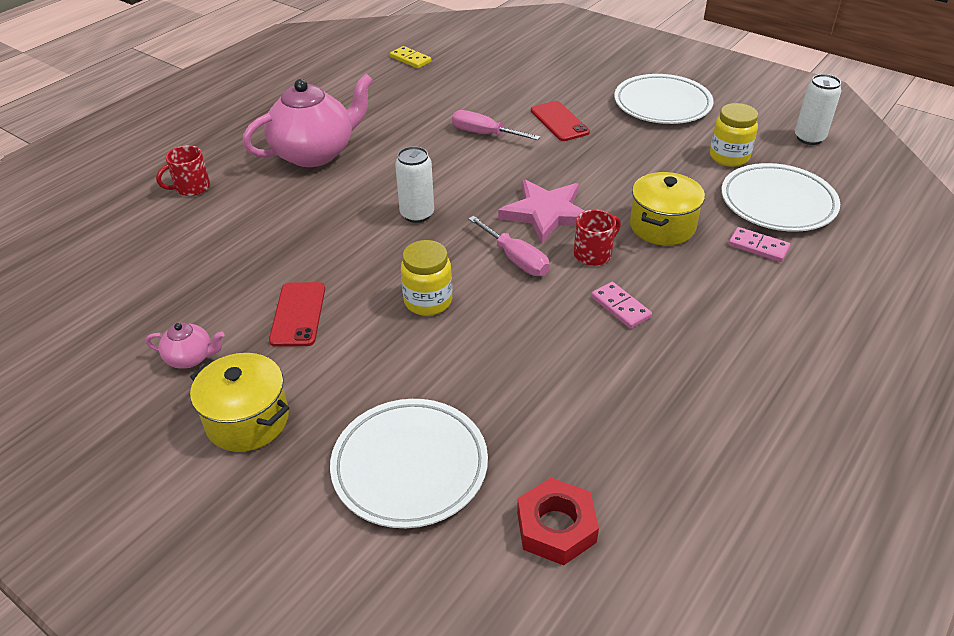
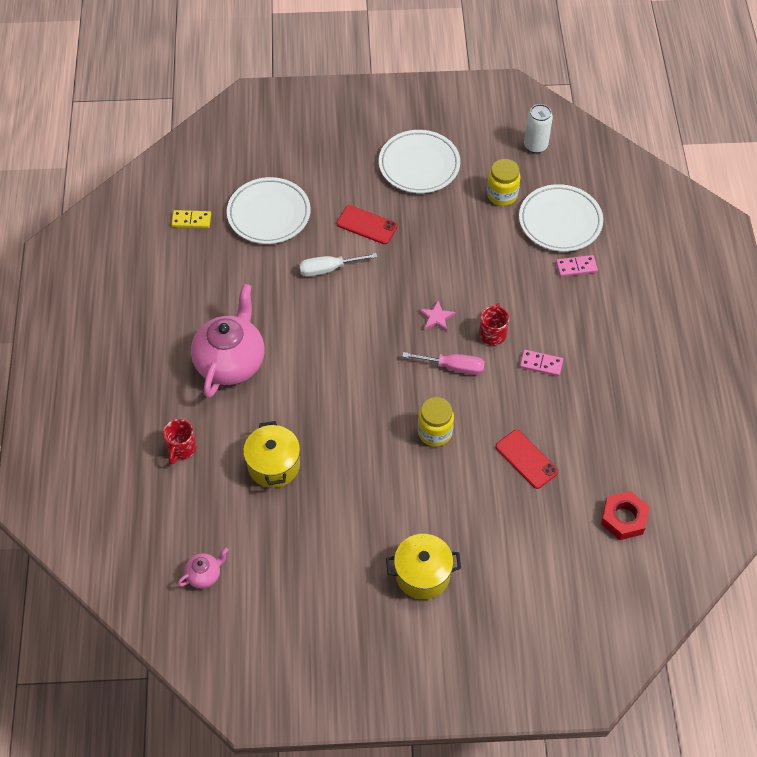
camera: 40 degrees left, 15 degrees up
(191, 358) = (345, 563): pink teapot -> pink teapot (204, 575)
(298, 314) = (371, 493): red phone -> red phone (526, 459)
(410, 466) = (530, 538): white plate -> white plate (269, 214)
(417, 214) = (359, 371): white can -> none
(484, 134) = (328, 269): pink screwdriver -> white screwdriver
(546, 213) = (436, 318): pink star -> pink star, size x0.51
(662, 226) = (512, 284): yellow pot -> yellow pot (273, 465)

